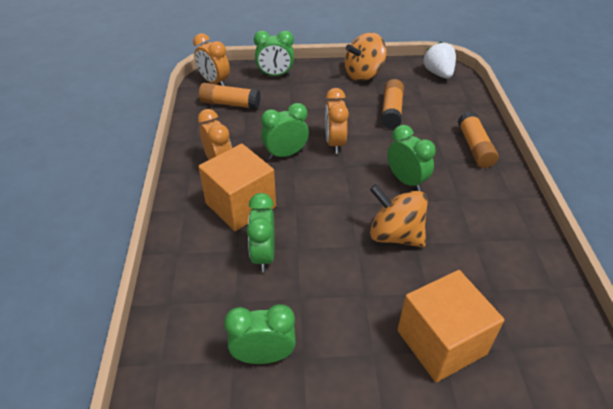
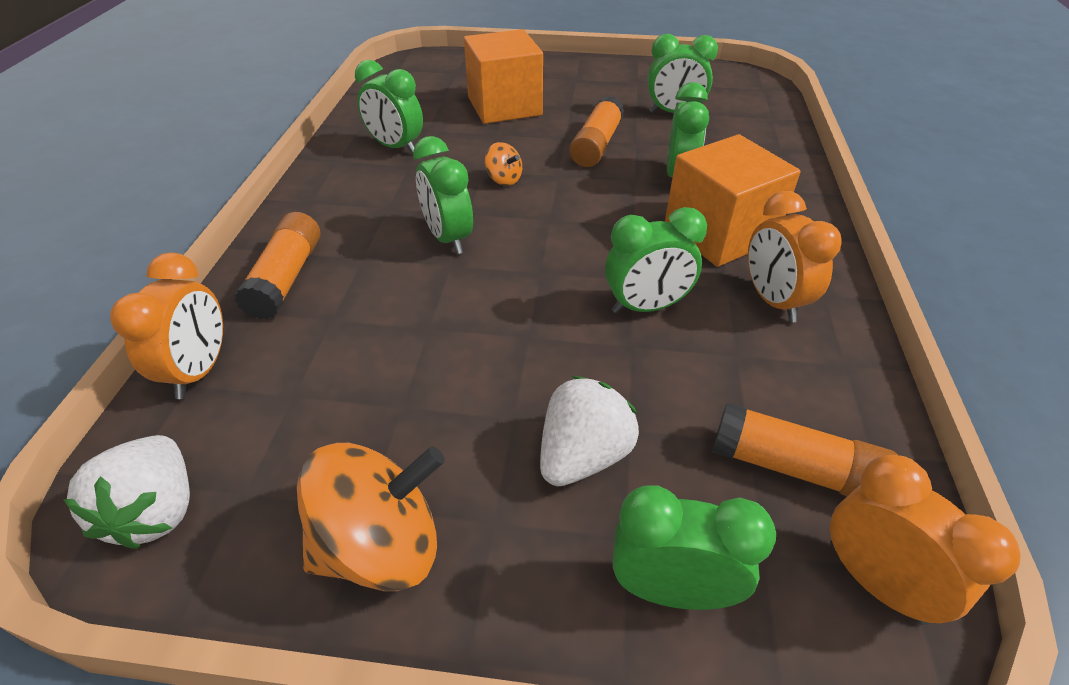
camera: 170 degrees left, 0 degrees up
(306, 99) = (583, 455): none -> white strawberry
(334, 143) = (544, 318): orange clock -> orange clock (200, 371)
(391, 111) = (385, 385): orange glue stick -> orange glue stick (596, 145)
(395, 235) = (504, 179): orange spinning top -> orange spinning top, size x0.48
(499, 261) = (396, 147): none -> green clock

